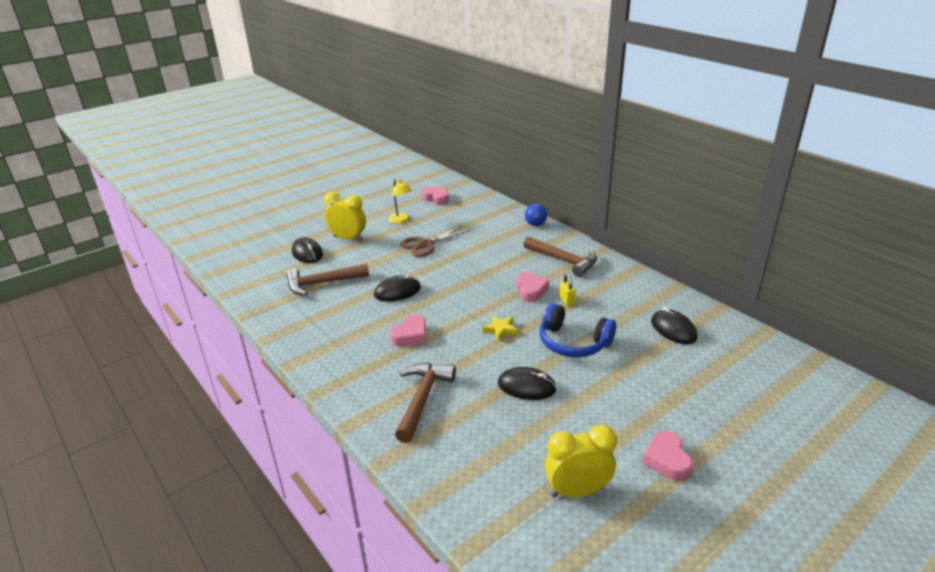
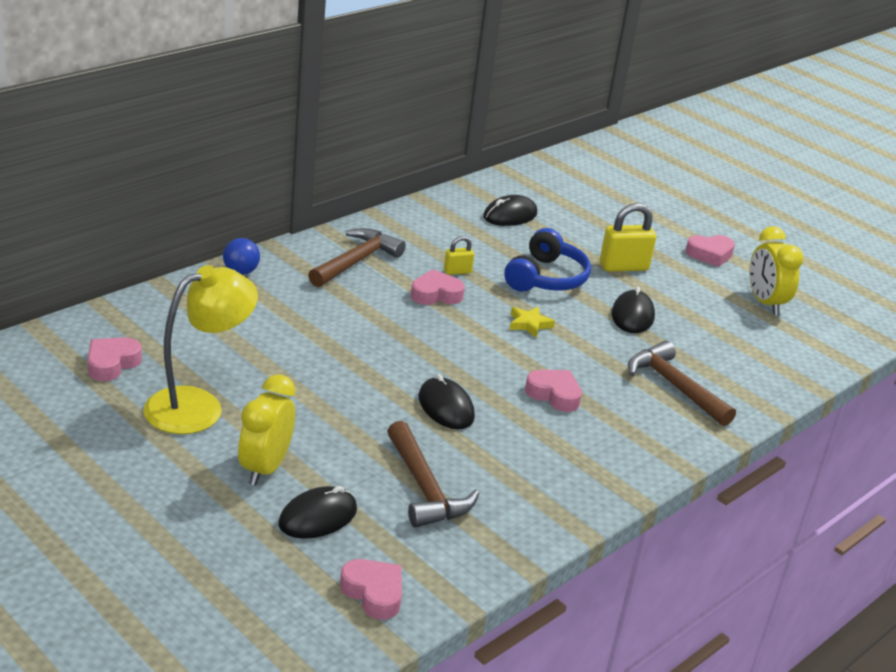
camera: 100 degrees left, 0 degrees up
(247, 268) = (373, 593): none -> pink heart
(401, 220) = (198, 406): yellow lamp -> yellow lamp, size x1.80
(422, 399) = (674, 386): brown hammer -> brown hammer turned 45 degrees clockwise
(426, 244) = (297, 379): brown scissors -> none
(611, 390) = (623, 267): none -> yellow padlock

